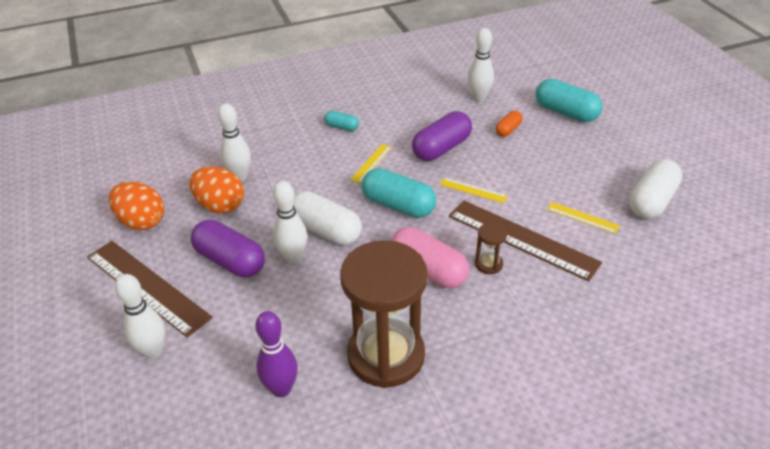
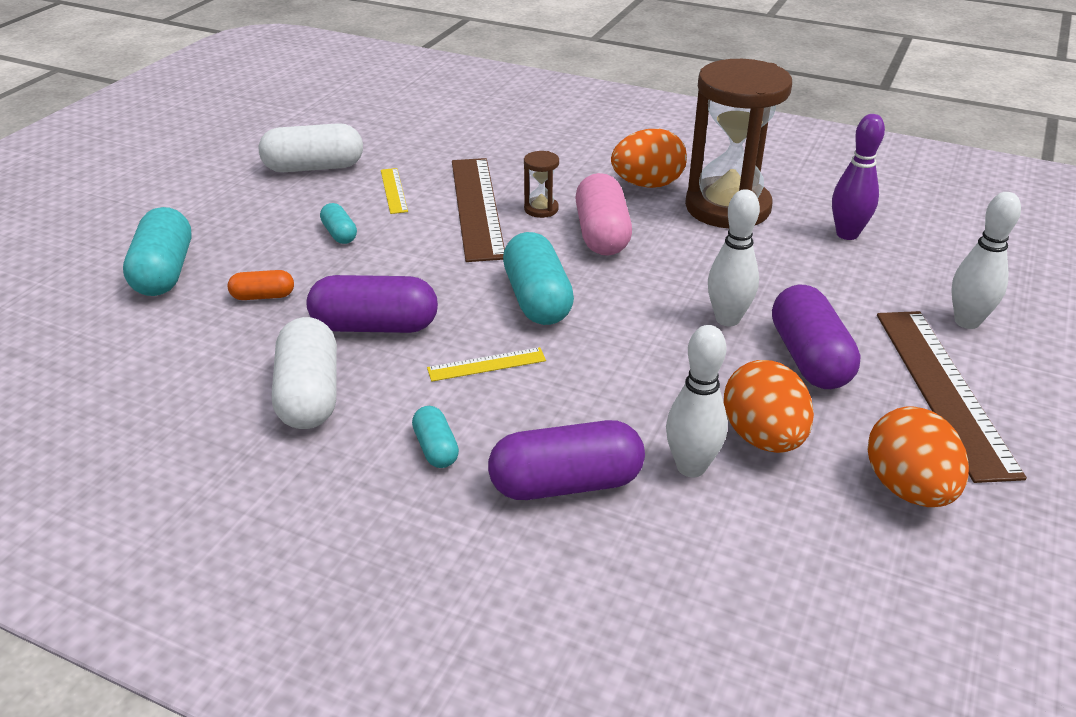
camera: 135 degrees left, 5 degrees down
(280, 144) = (566, 484): none -> purple capsule
(325, 230) = (656, 324): white capsule -> white capsule (309, 395)
(463, 339) = (647, 185): none -> orange egg
(473, 190) = (435, 265): yellow ruler -> none
(479, 98) = (190, 358): white bowling pin -> none
(546, 175) = (339, 234): none -> turquoise capsule

